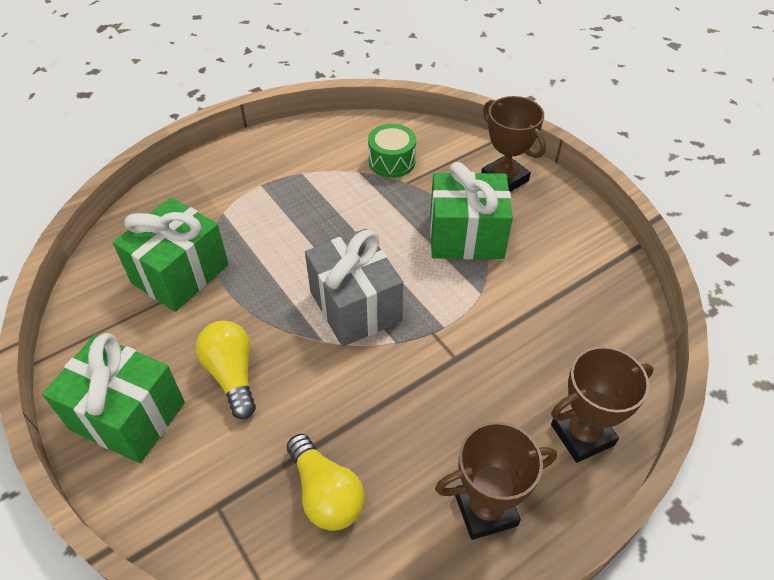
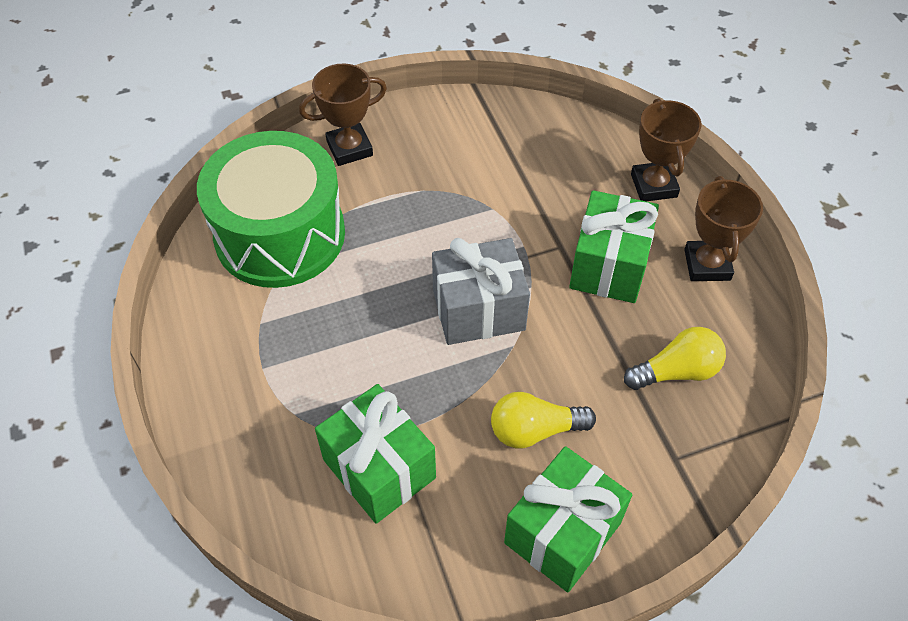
camera: 75 degrees left, 5 degrees up
(391, 161) = (280, 234): green drum -> green drum, size x2.36
(466, 236) = (417, 200): green gift -> green gift (609, 266)

